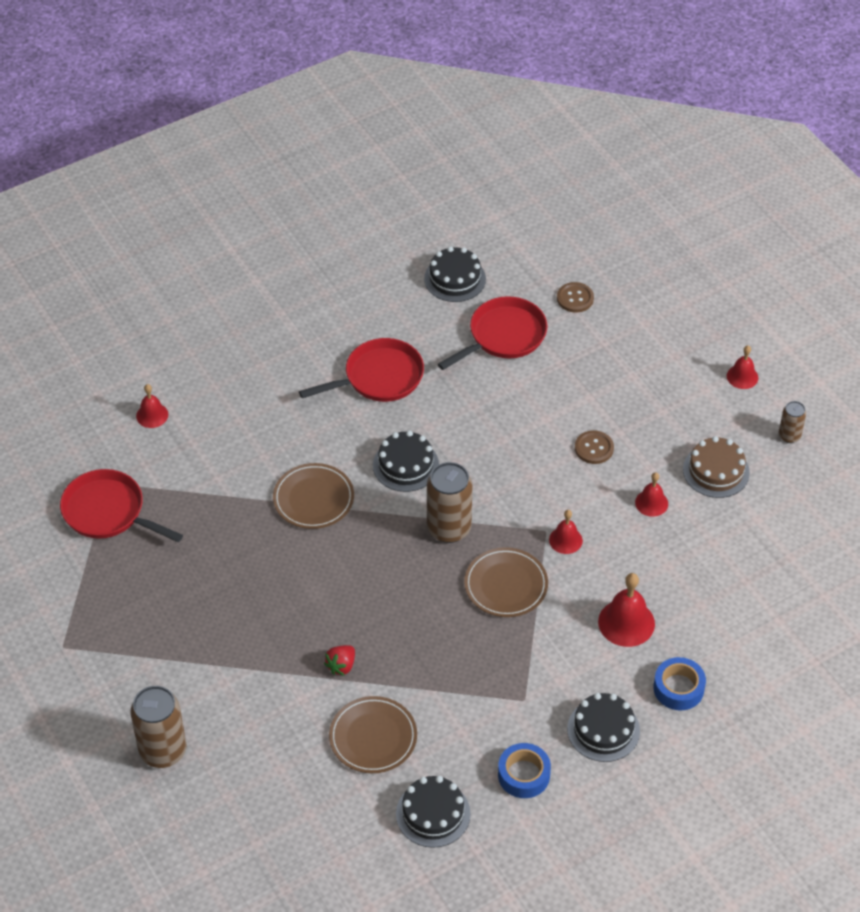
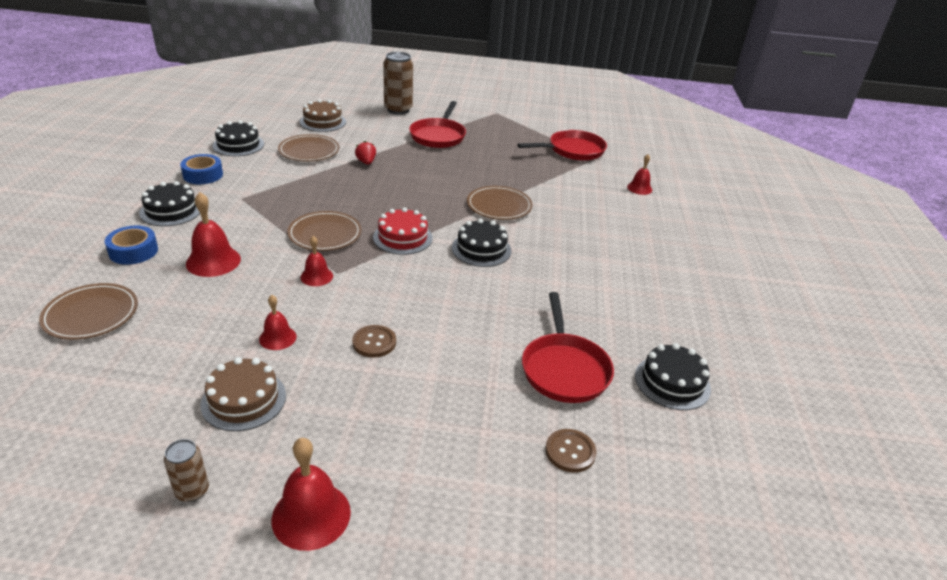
camera: 125 degrees right, 15 degrees down
(286, 793) = (323, 122): none -> brown cake
(379, 377) = (583, 280): red pan -> red pan (438, 136)
(449, 528) = (402, 237): brown can -> red cake
(742, 376) = (311, 515): red bell -> red bell, size x1.64
(758, 629) = (91, 314): none -> brown plate

